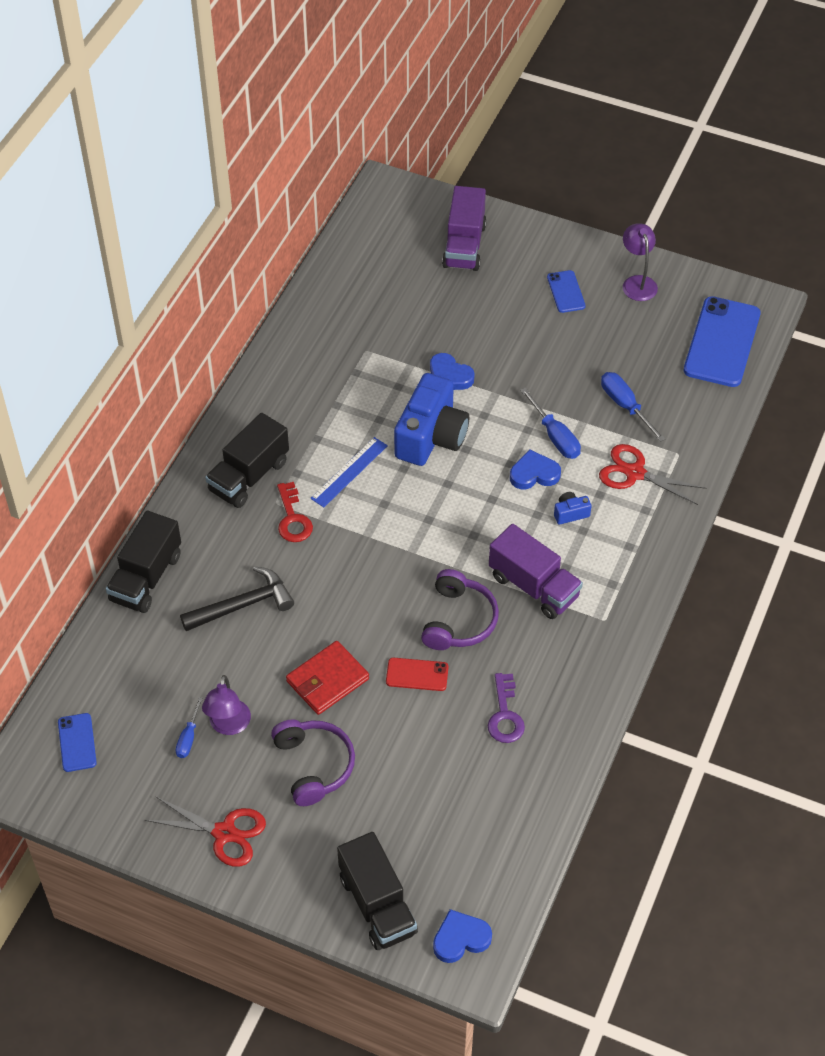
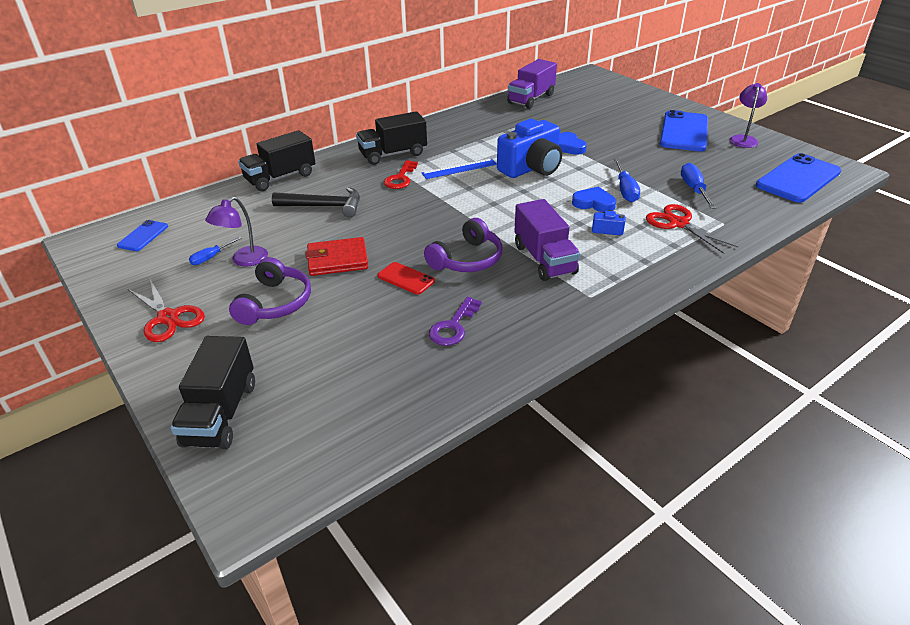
camera: 30 degrees right, 15 degrees down
(460, 938) = (261, 474): blue heart -> none
(464, 245) = (625, 101): purple truck -> purple truck (531, 99)
(566, 292) = (684, 132): blue phone -> blue phone, size x2.02

